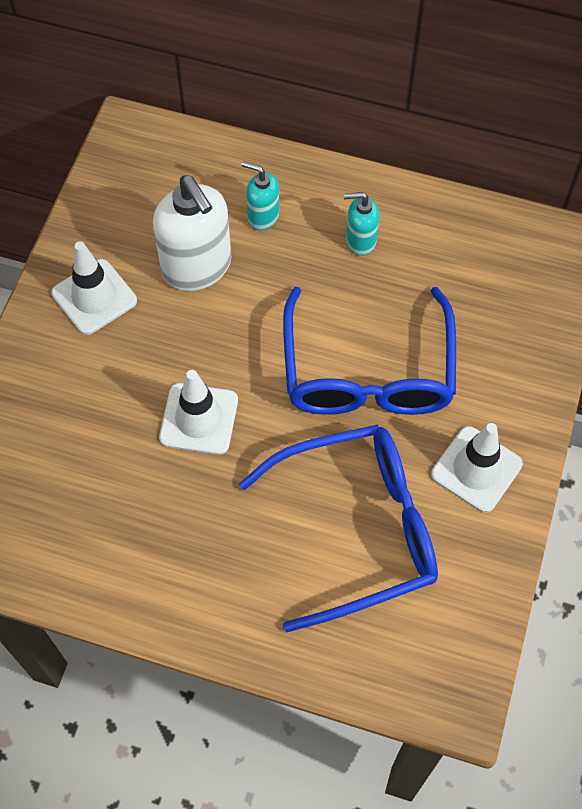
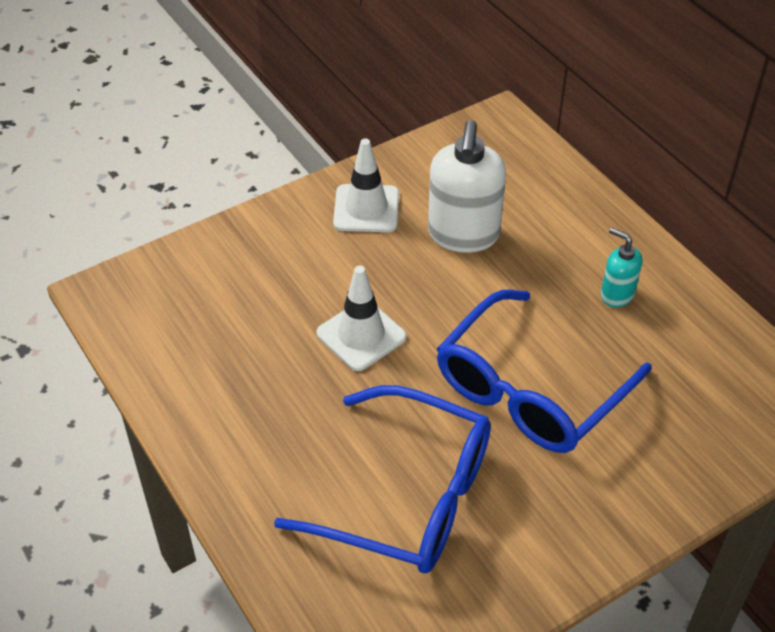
camera: 40 degrees right, 15 degrees down
(263, 216) = (550, 231): turquoise soap dispenser -> none
(476, 469) = (554, 524): white traffic cone -> none

